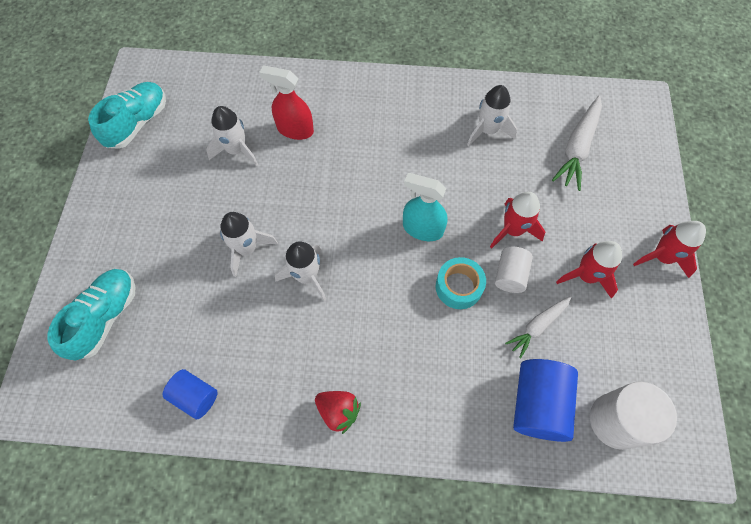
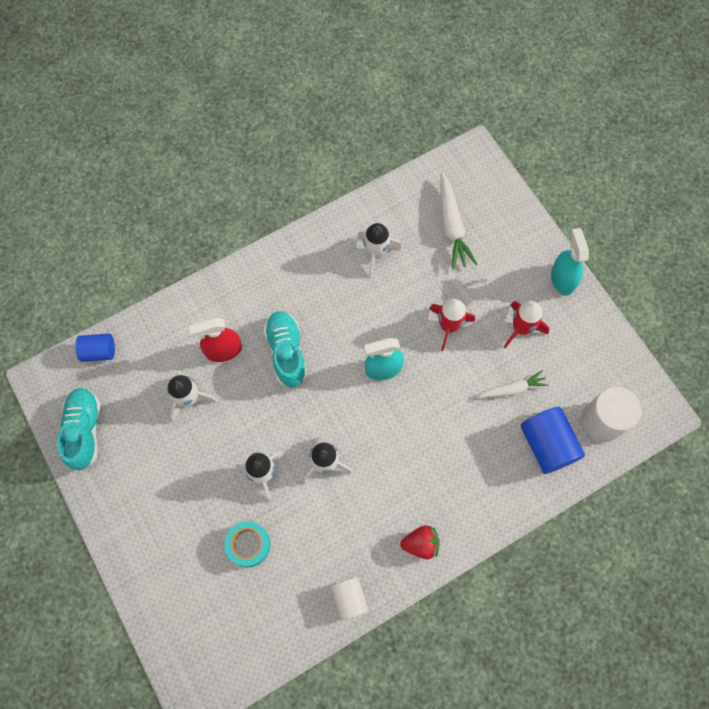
camera: 35 degrees left, 5 degrees up
(105, 317) = (197, 600): turquoise shoe -> turquoise shoe (286, 352)
(195, 396) = (313, 606): blue cylinder -> blue cylinder (99, 351)
(458, 287) = (440, 396): turquoise tape -> turquoise tape (249, 545)
(510, 275) = (469, 363): white cylinder -> white cylinder (350, 599)
(538, 326) = (512, 389): white carrot -> white carrot turned 120 degrees counterclockwise
(662, 257) = (562, 279): red rocket -> turquoise spray bottle

